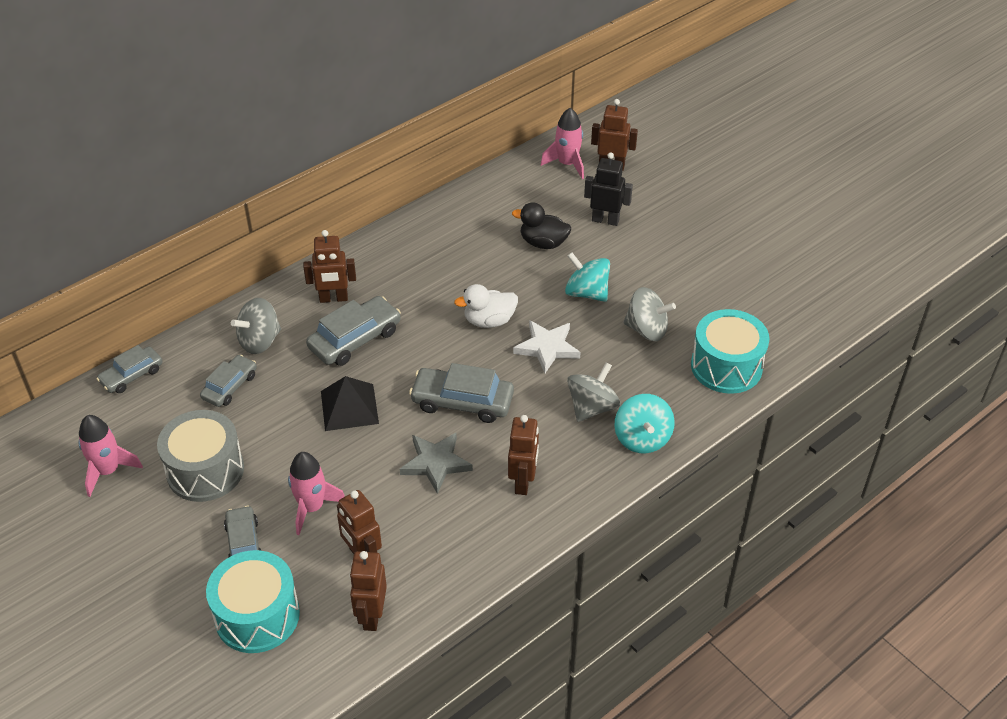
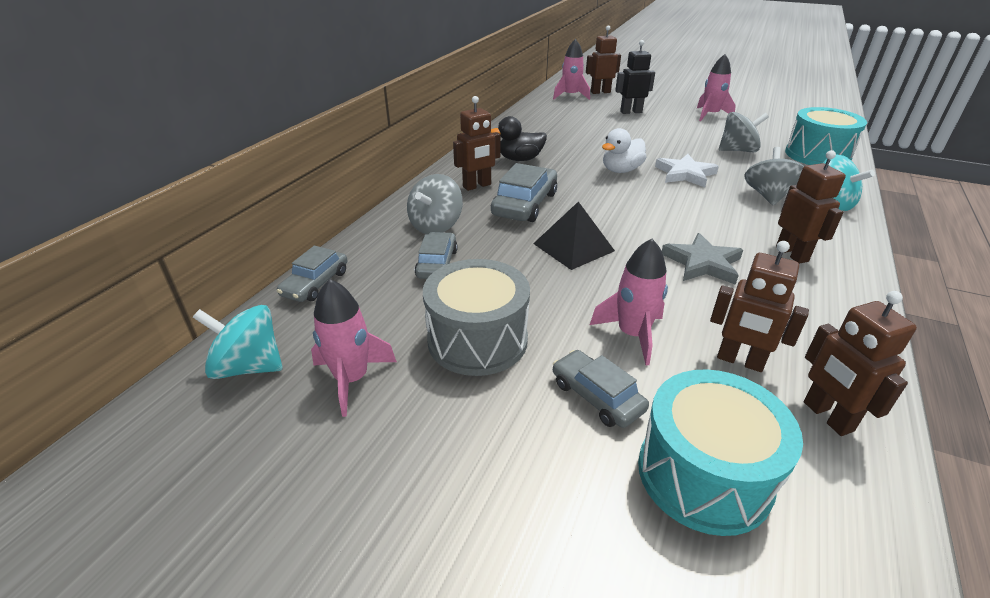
camera: 25 degrees left, 10 degrees down
(462, 402) = (666, 218): grey car -> none
(543, 243) = (604, 128): black duck -> black duck (520, 159)
(586, 293) = (669, 143): turquoise spinning top -> turquoise spinning top (249, 366)
(693, 255) = (710, 115): none -> pink rocket

